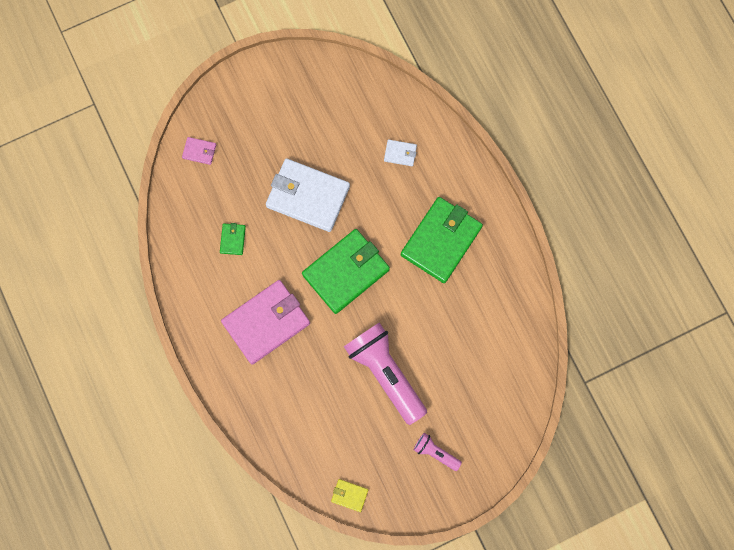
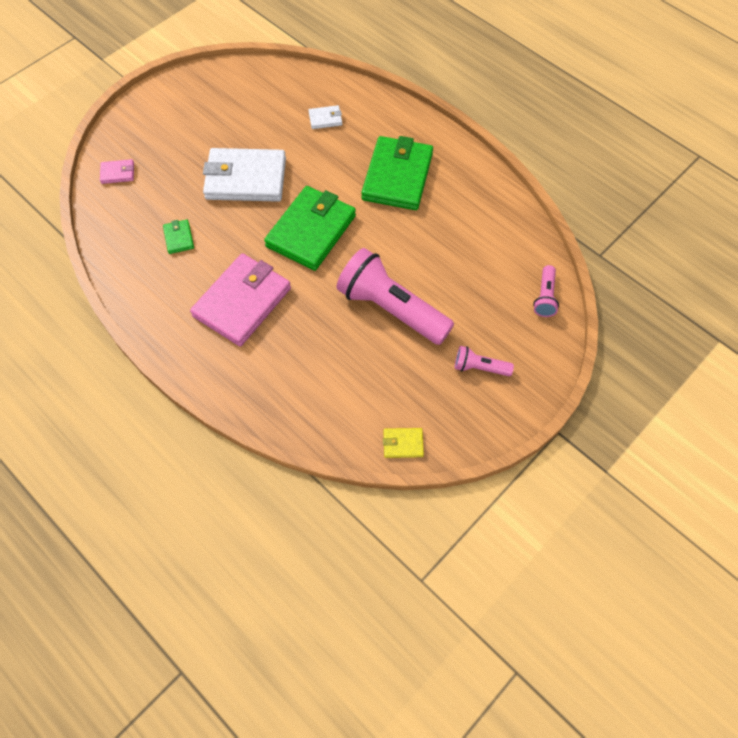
camera: 20 degrees left, 15 degrees down
(517, 408) = (545, 297): none -> pink flashlight

